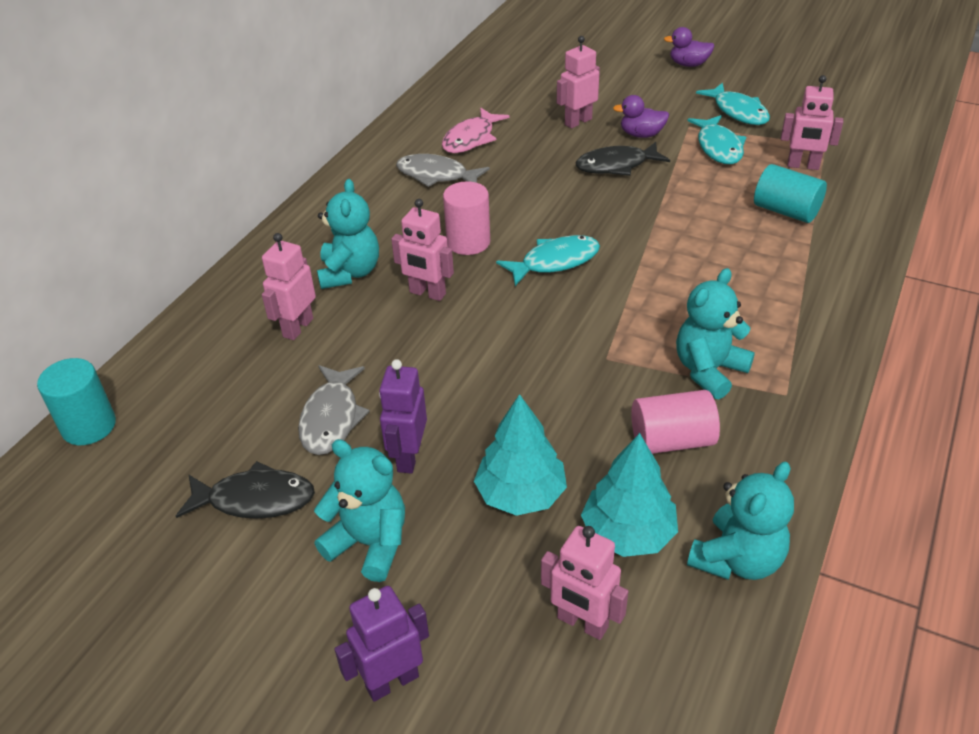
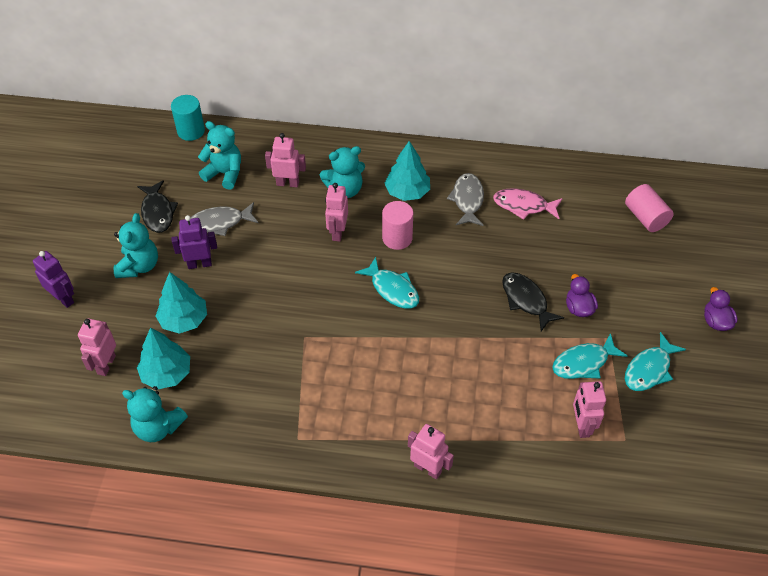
camera: 70 degrees right, 10 degrees up
(391, 219) = (407, 192): none -> turquoise tree
(578, 122) = (578, 263): pink robot -> pink robot (427, 468)
(671, 440) = (241, 383): pink cylinder -> pink cylinder (645, 217)
(709, 371) = (308, 393): turquoise teddy bear -> turquoise teddy bear (225, 174)
(786, 211) = (508, 419): turquoise cylinder -> none

